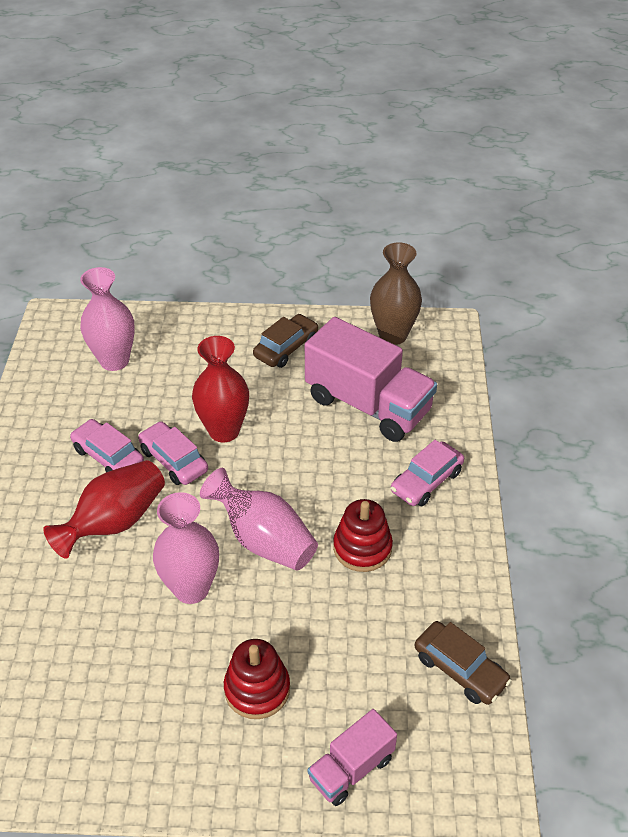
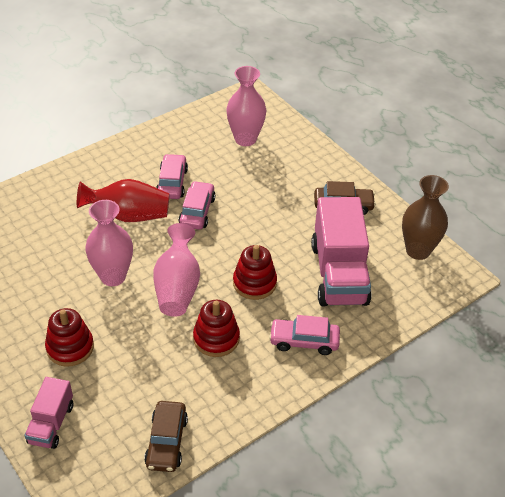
camera: 50 degrees right, 0 degrees up
(224, 431) = (242, 219): red vase -> none
(319, 474) = (254, 283): none -> red stacking toy
(351, 768) = (51, 424): pink truck -> pink truck turned 90 degrees counterclockwise

